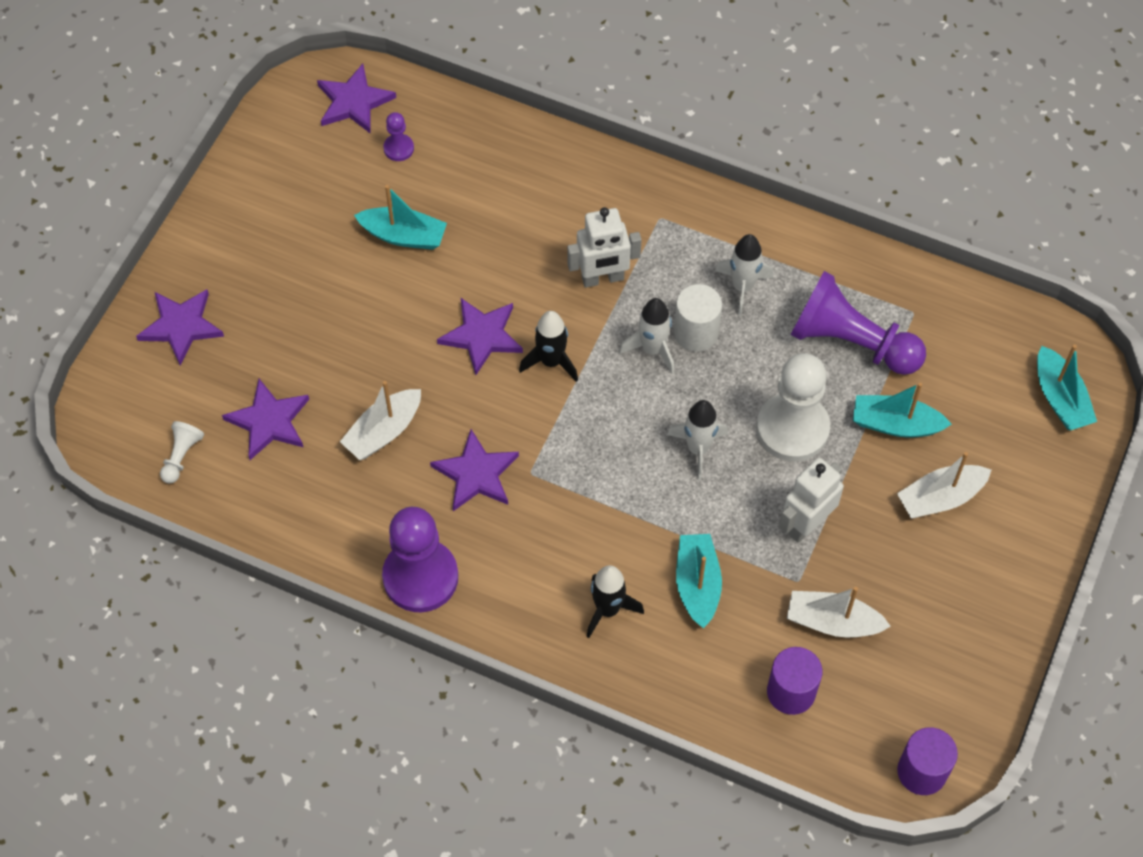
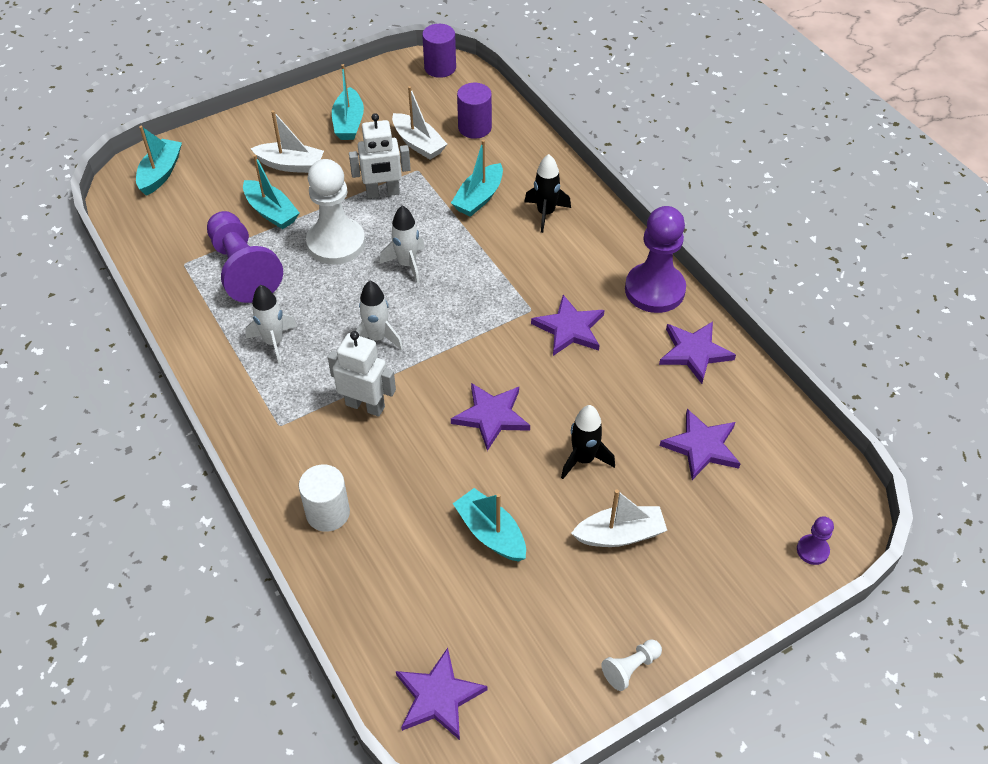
camera: 145 degrees left, 10 degrees down
(181, 326) = (734, 566): purple star -> purple star (694, 352)
(181, 456) = (788, 459): white pawn -> white pawn (630, 668)
(383, 431) = (616, 391): white boat -> white boat (620, 534)
(398, 148) = (434, 619): purple pawn -> purple pawn (812, 550)
(551, 361) = (455, 370): black rocket -> black rocket (583, 459)
(696, 332) = (337, 332): white cylinder -> white cylinder (328, 513)
(940, 601) = (348, 123): none -> turquoise boat

